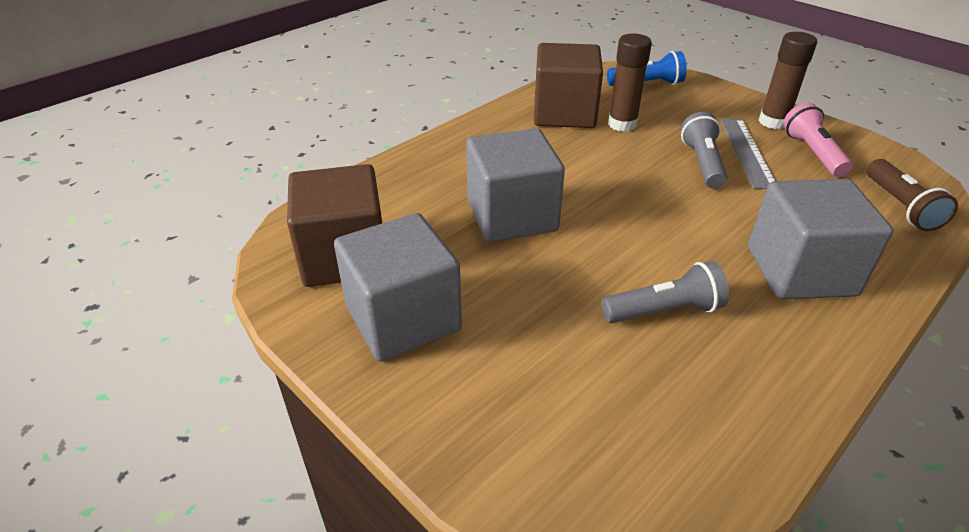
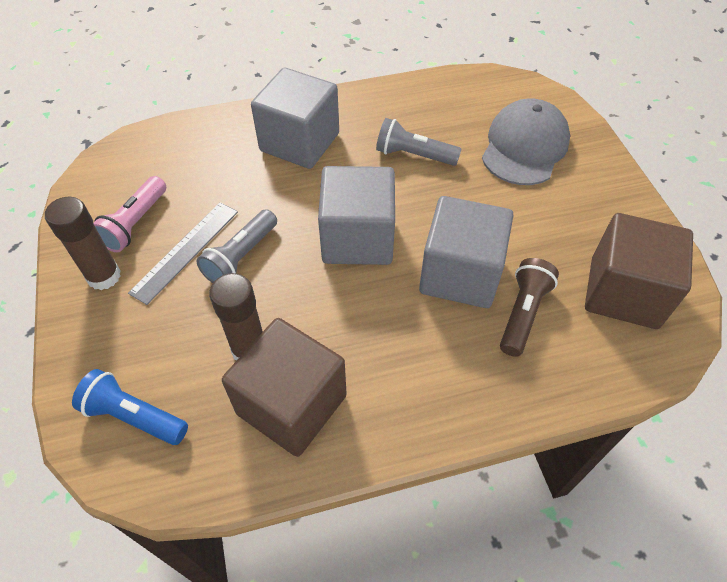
camera: 150 degrees left, 15 degrees up
(403, 318) = (590, 219): grey cube -> grey cube (357, 238)
(538, 388) = (524, 146): none -> grey cap
(900, 207) = (161, 151): brown flashlight -> brown flashlight (523, 313)

